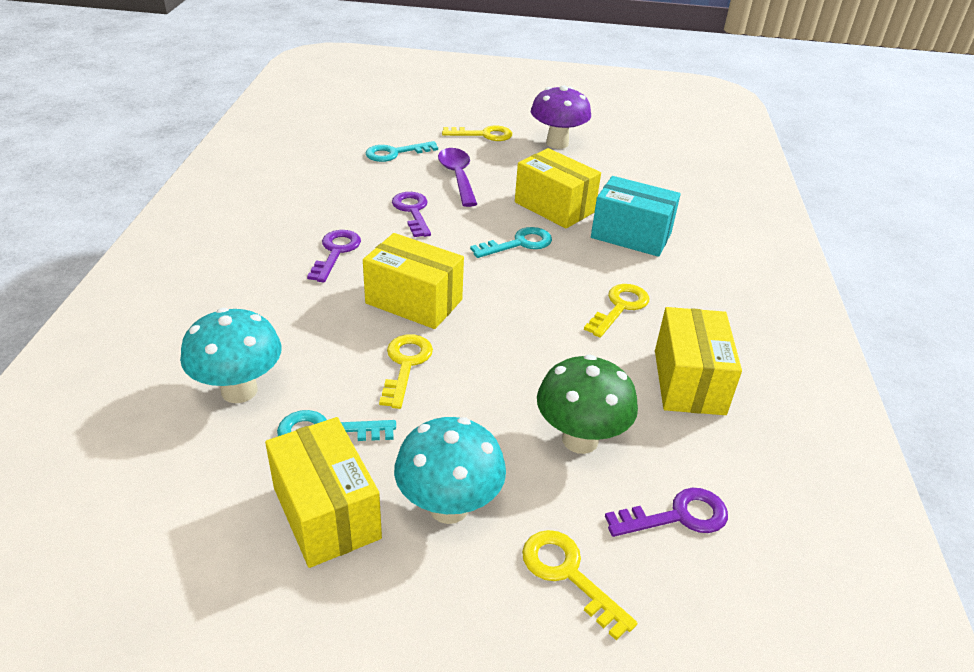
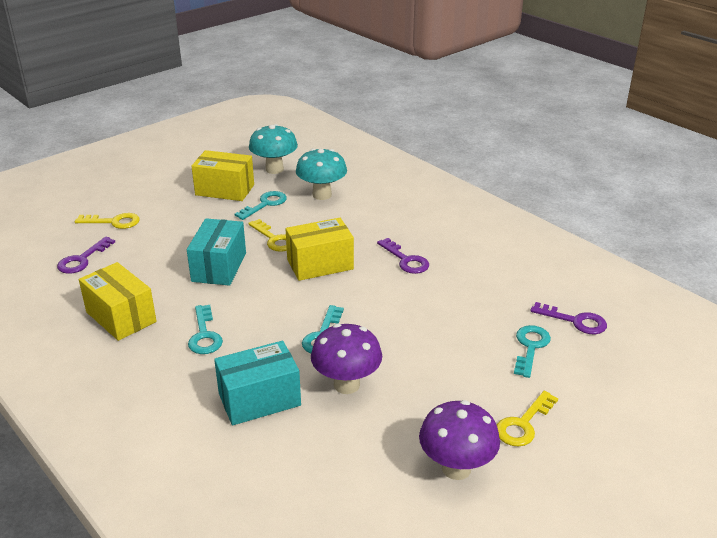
camera: 135 degrees right, 5 degrees down
(412, 211) = (422, 311): purple key -> purple key (575, 321)
(449, 507) = (182, 213): turquoise mushroom -> turquoise mushroom (274, 169)
(458, 177) = (452, 360): purple spoon -> none
(516, 372) = (219, 267): none -> turquoise box
(554, 207) = (346, 385): yellow box -> purple mushroom
(580, 440) = (154, 260): green mushroom -> none
(619, 307) = (204, 335): yellow key -> turquoise key

